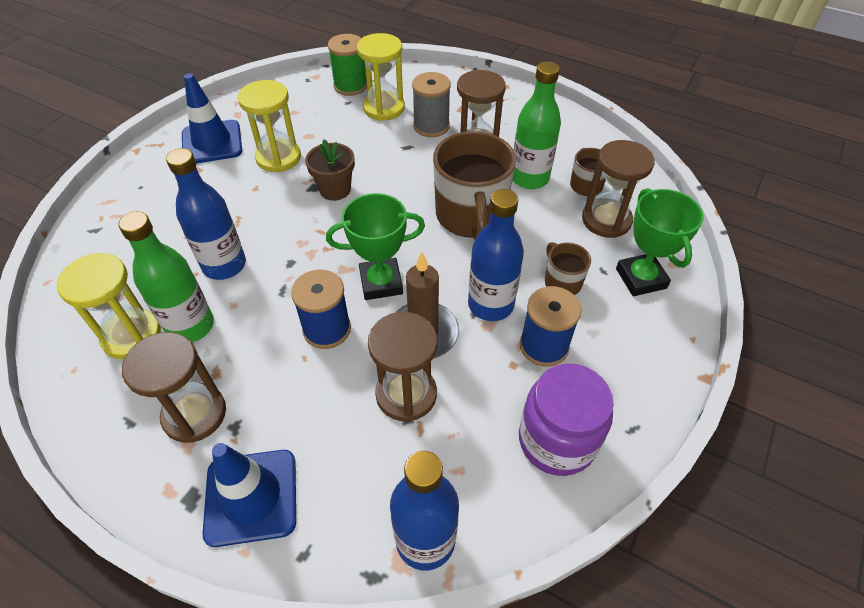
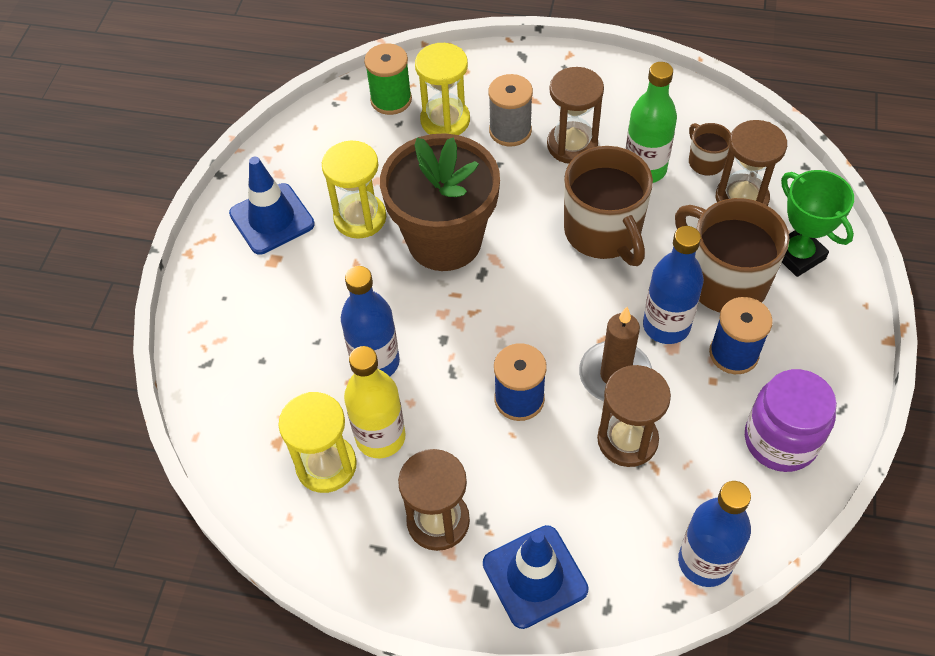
camera: 15 degrees left, 5 degrees up
(190, 326) = (380, 437): green bottle -> yellow bottle
(335, 190) = (444, 241): brown flower pot -> brown flower pot, size x2.11
(381, 283) = (548, 334): green trophy -> none
(562, 282) = (724, 281): brown mug -> brown mug, size x2.05

